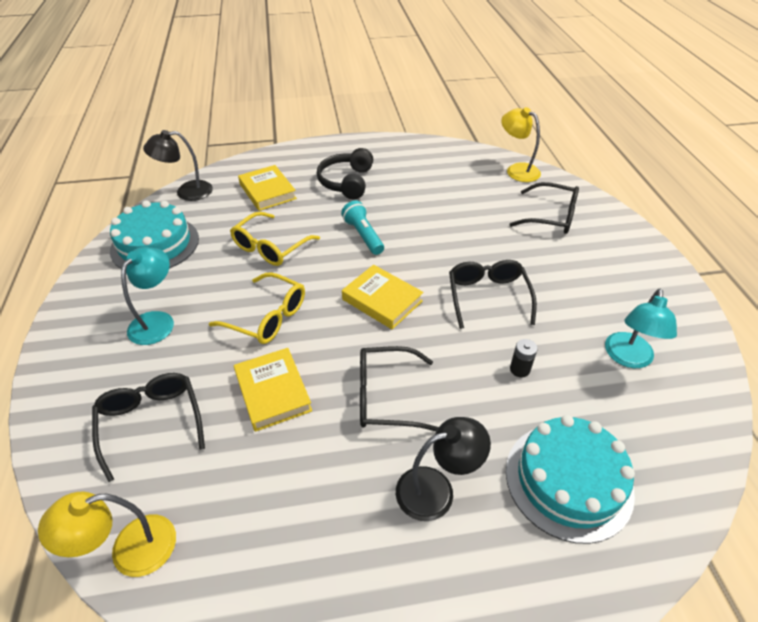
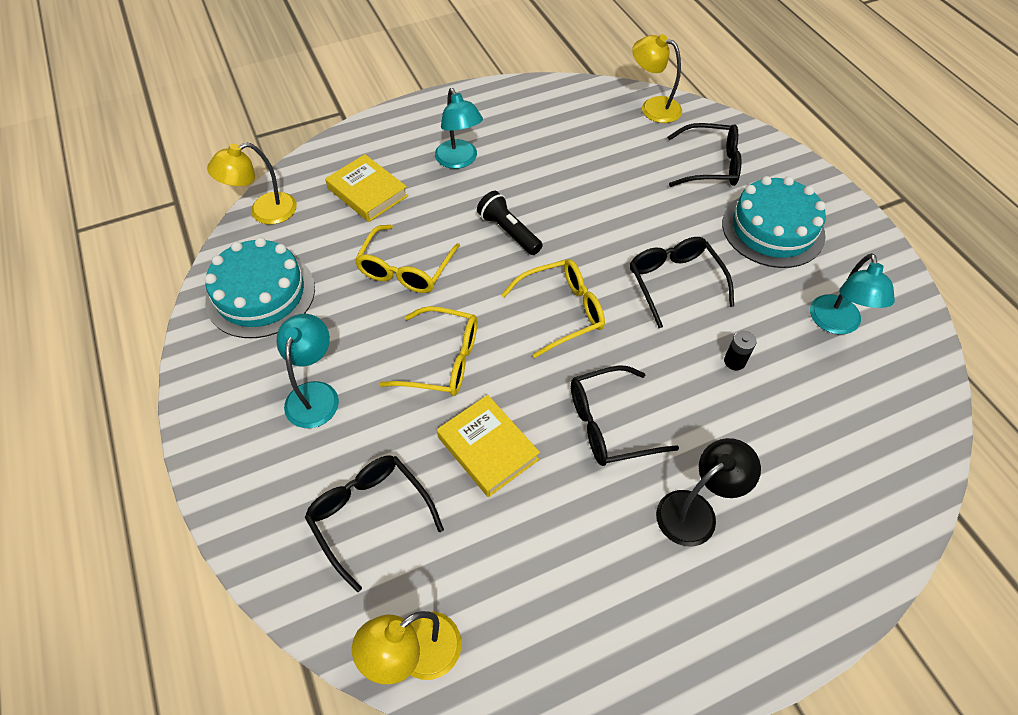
camera: 15 degrees left, 10 degrees up
(186, 192) = (264, 212): black lamp -> yellow lamp
(346, 182) = (459, 160): black headphones -> turquoise lamp
(363, 235) = (509, 232): turquoise flashlight -> black flashlight
(382, 300) = (562, 311): yellow book -> yellow glasses
(568, 480) = (816, 469): turquoise cake -> turquoise cake (773, 229)

